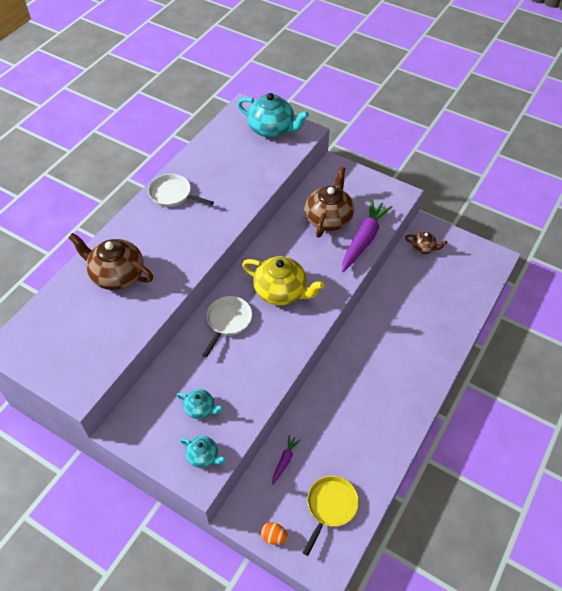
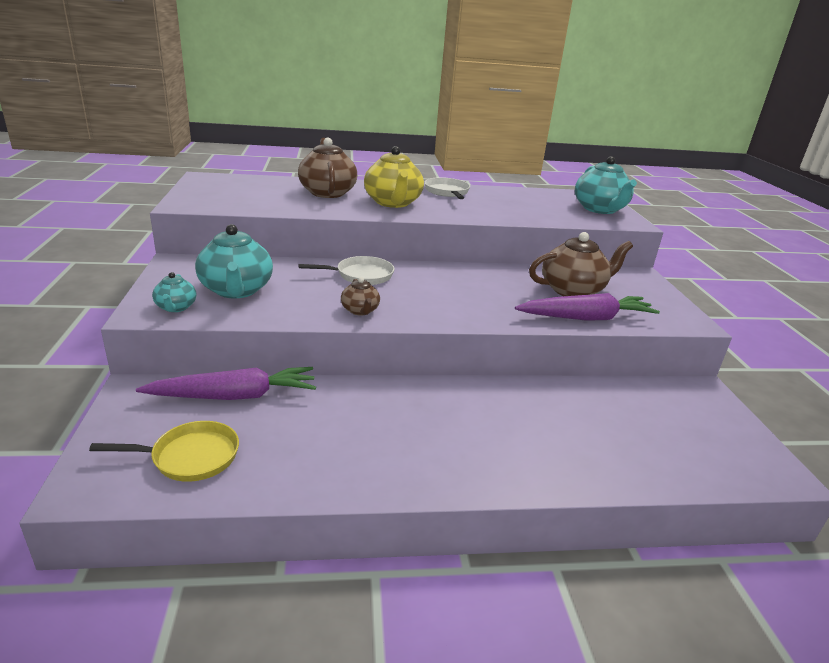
camera: 50 degrees right, 25 degrees down
(200, 409) = (236, 290): turquoise teapot -> turquoise teapot, size x1.93
(274, 536) = (116, 424): orange egg -> none
(281, 291) = (438, 291): yellow teapot -> yellow teapot (393, 203)
(284, 461) = (235, 396): purple carrot -> purple carrot, size x2.16
(423, 248) = (672, 398): brown teapot -> brown teapot (360, 311)

